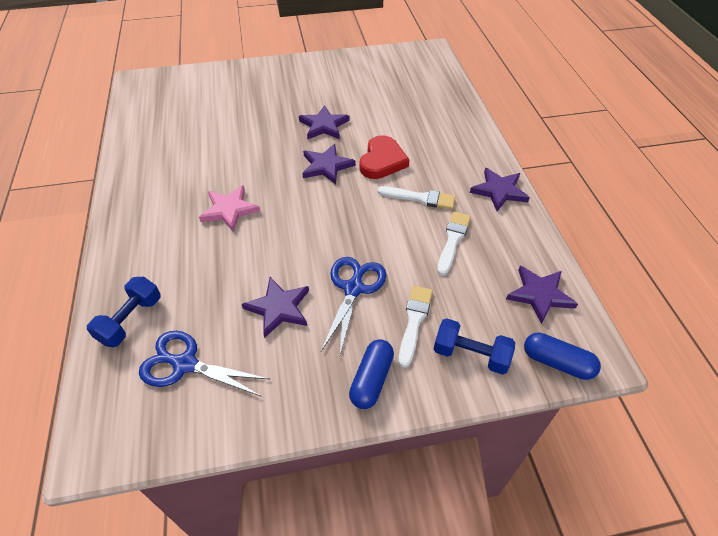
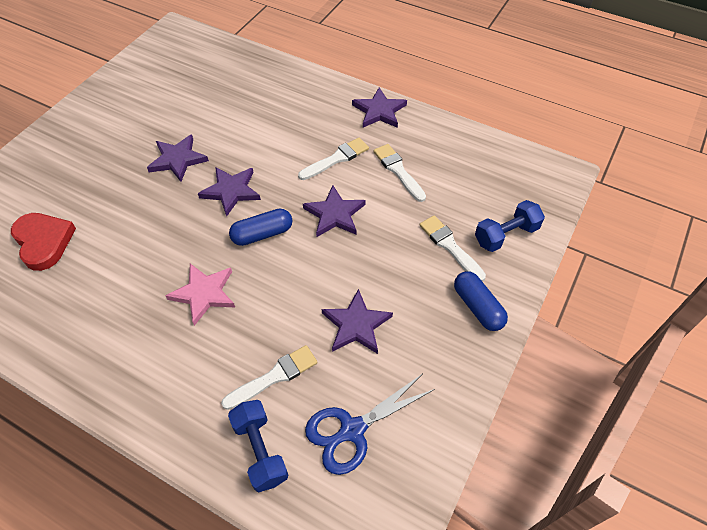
camera: 50 degrees left, 5 degrees up
(194, 289) = (274, 377): none -> white brush
(353, 288) = (384, 262): blue scissors -> none
(382, 161) = (269, 152): red heart -> red heart (44, 242)
(540, 295) = (491, 162): purple star -> purple star (335, 214)
(557, 362) = (550, 195): blue capsule -> blue capsule (262, 234)

